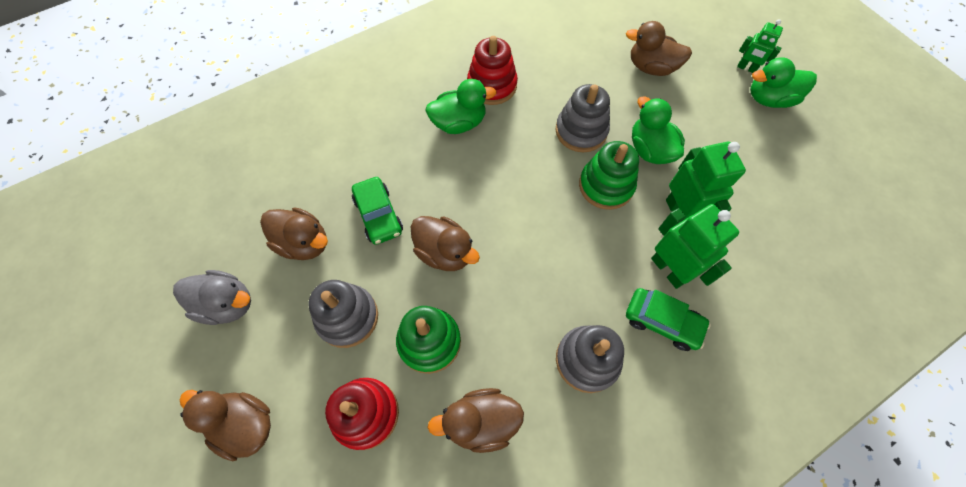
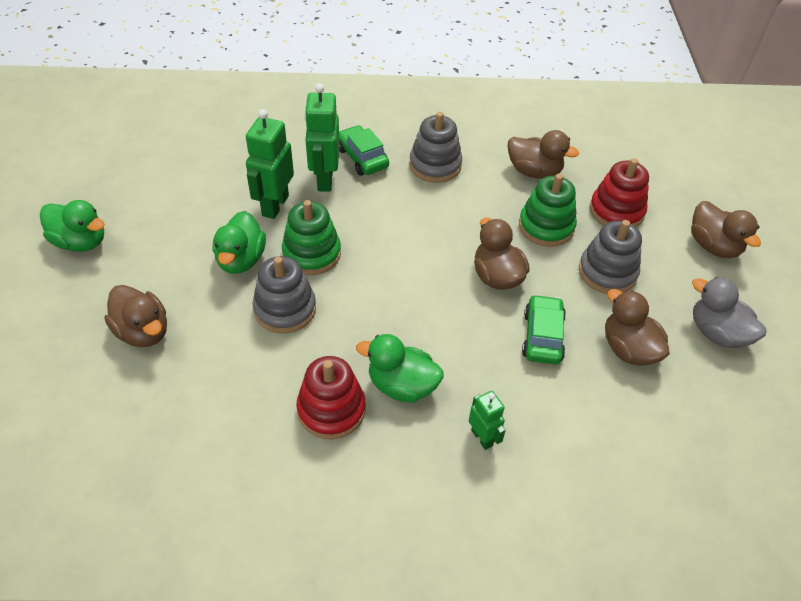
camera: 150 degrees left, 15 degrees down
(746, 68) = (57, 278): green robot -> green robot (482, 437)

